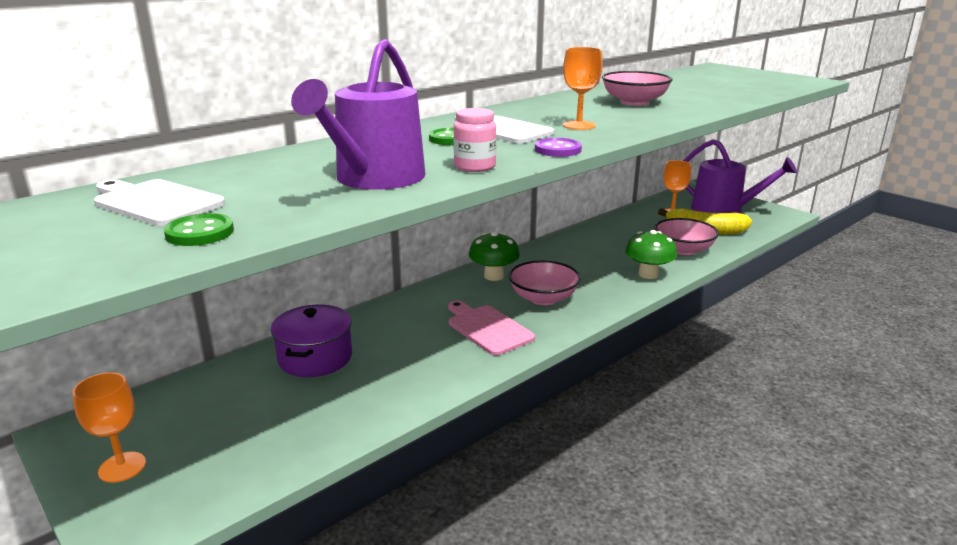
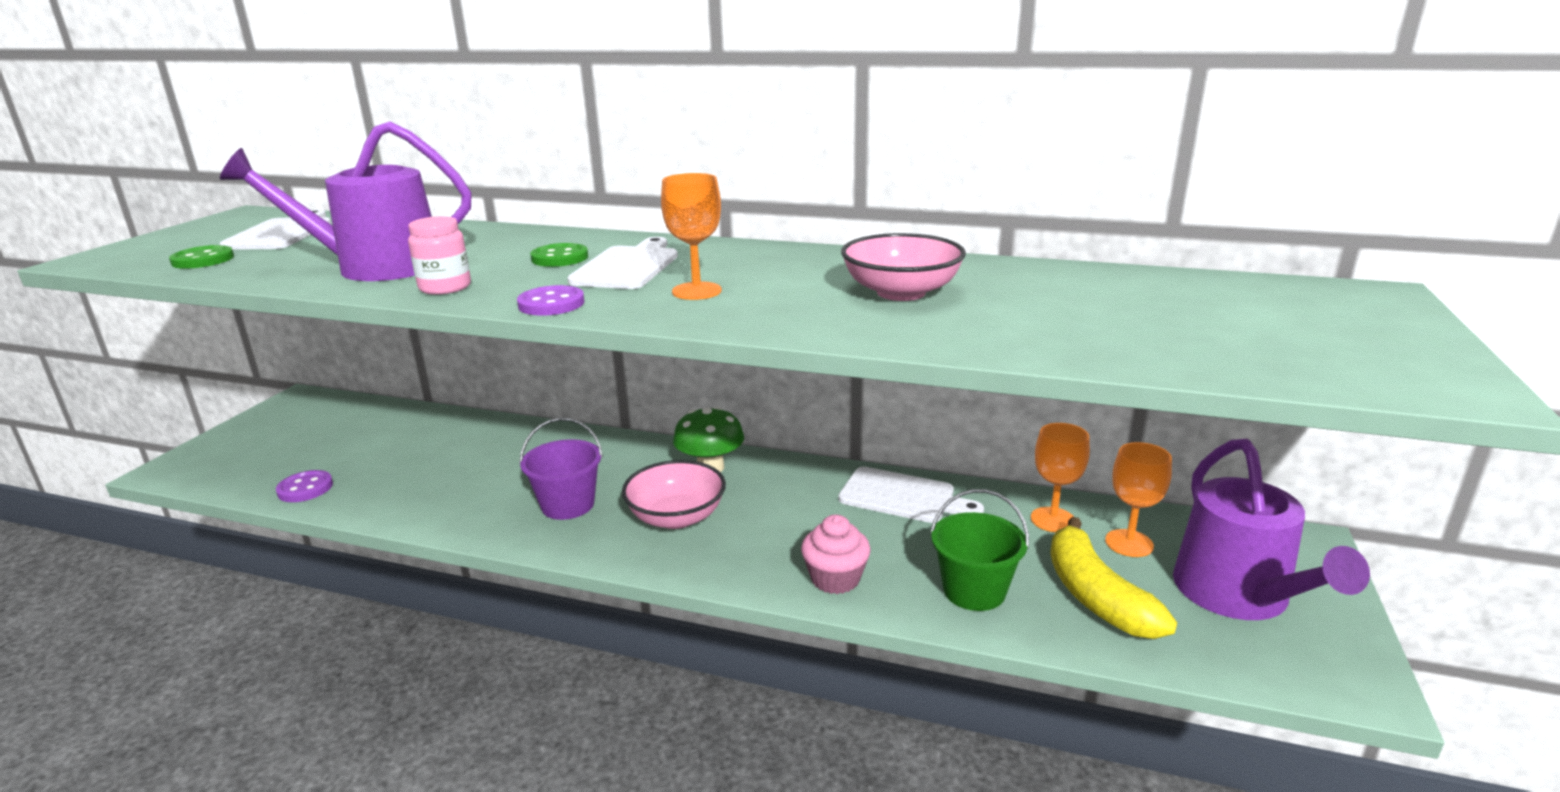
camera: 60 degrees right, 0 degrees up
(122, 467) = (257, 433): orange goblet -> orange goblet (1053, 520)
(309, 441) = (305, 488): none -> purple button
(315, 358) = (451, 440): purple pot -> none
(487, 328) = (568, 505): pink cutting board -> purple bucket
(586, 240) = (902, 497): none -> white cutting board
(648, 274) = (835, 579): green mushroom -> pink cupcake
(683, 250) = (974, 591): pink bowl -> green bucket

